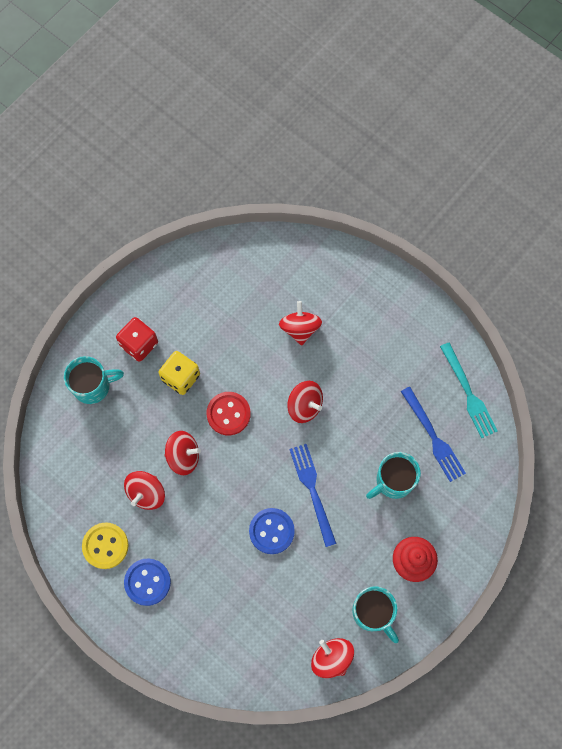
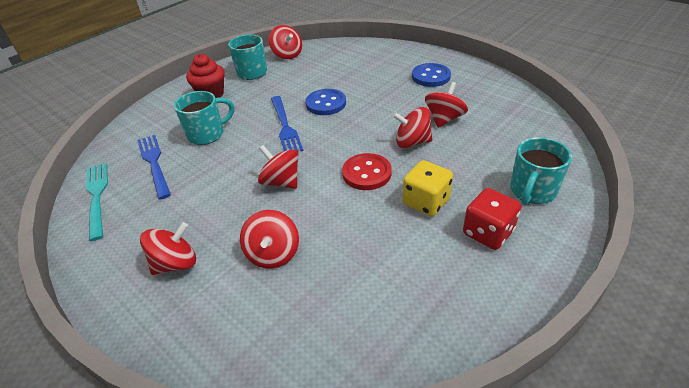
camera: 175 degrees left, 30 degrees down
(93, 386) = (532, 191): turquoise mug -> turquoise mug turned 45 degrees counterclockwise
(105, 546) = (473, 91): yellow button -> none
(372, 321) = (176, 263): none -> red spinning top

